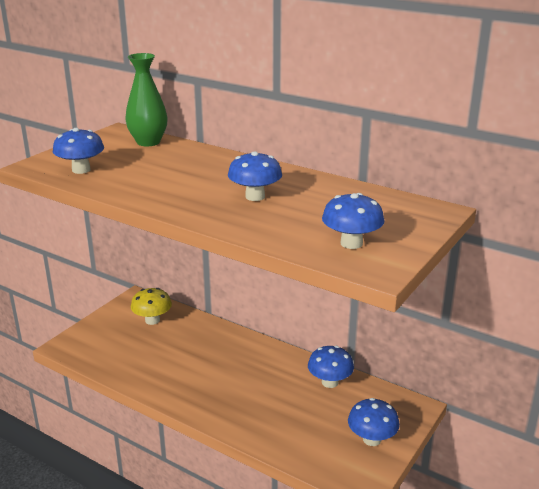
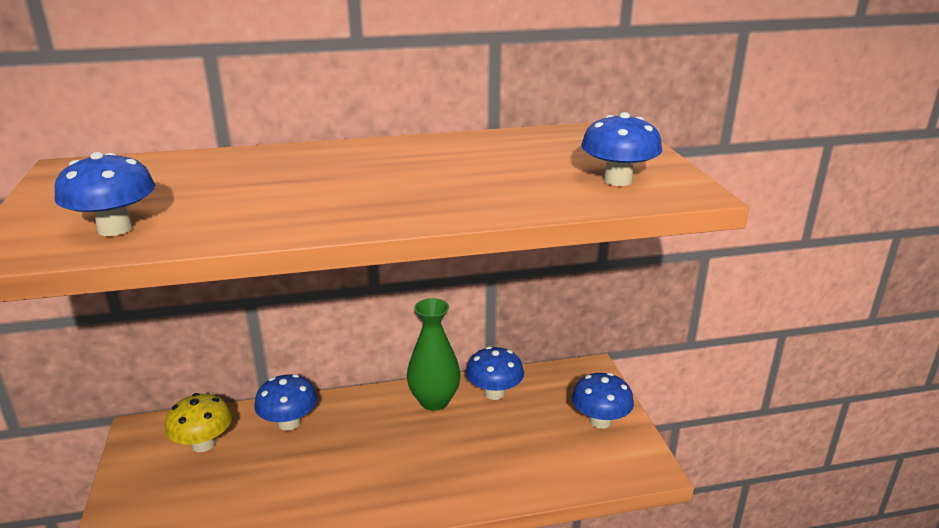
camera: 45 degrees left, 0 degrees up
(148, 142) = (150, 166): green vase -> green vase (434, 401)
(255, 196) = (428, 176): blue mushroom -> blue mushroom (289, 423)

